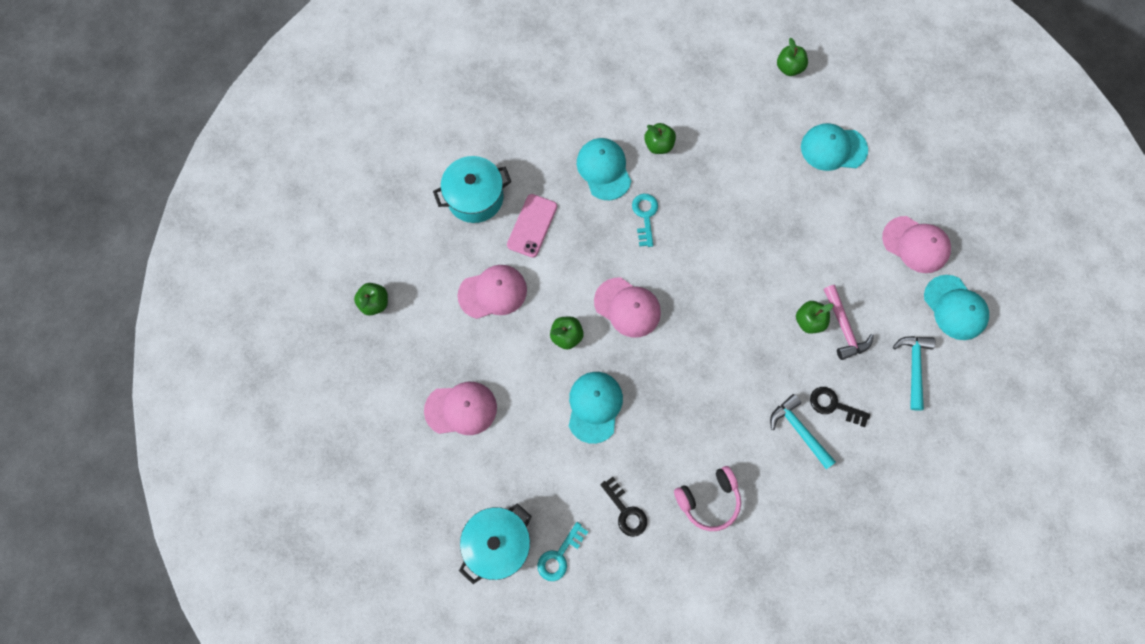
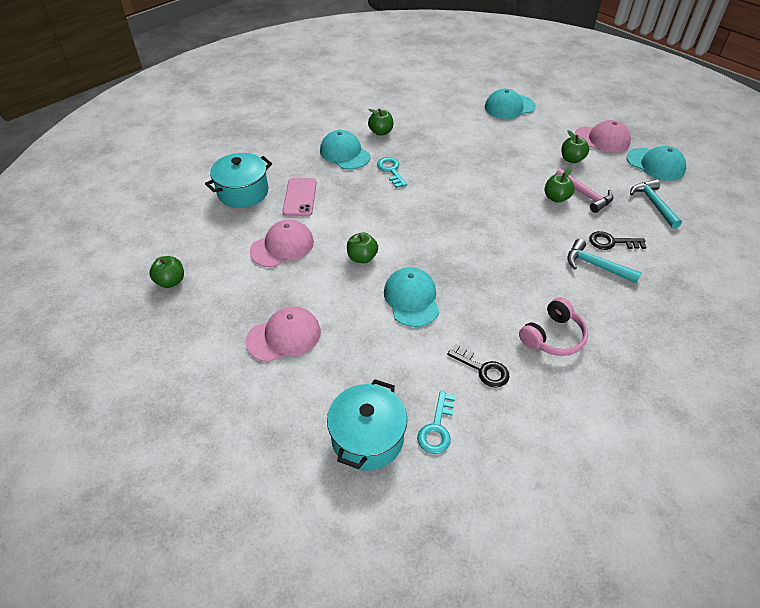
camera: 20 degrees left, 25 degrees down
(627, 307) = (406, 226): pink cap -> none
(789, 68) = (453, 78): green apple -> green apple (572, 159)

